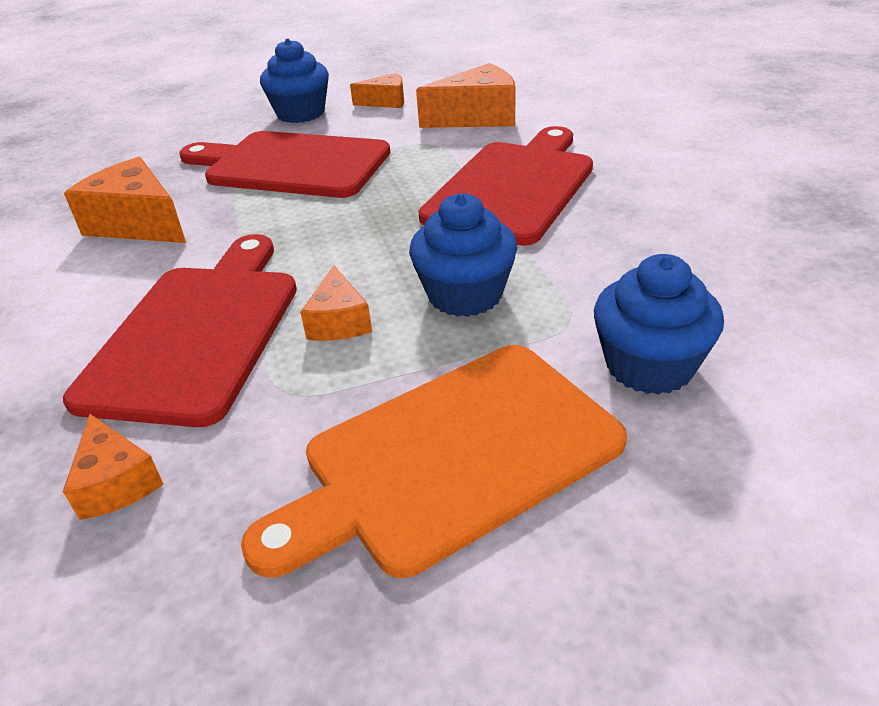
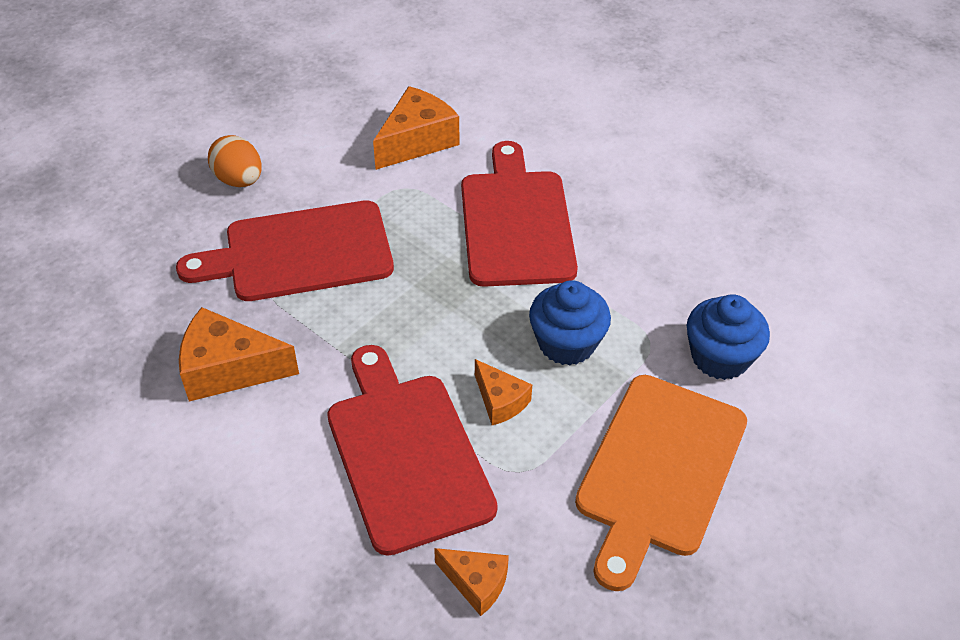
camera: 35 degrees left, 10 degrees up
(301, 113) = (239, 180): blue cupcake -> orange egg
(386, 102) = (311, 141): orange cheese -> none

